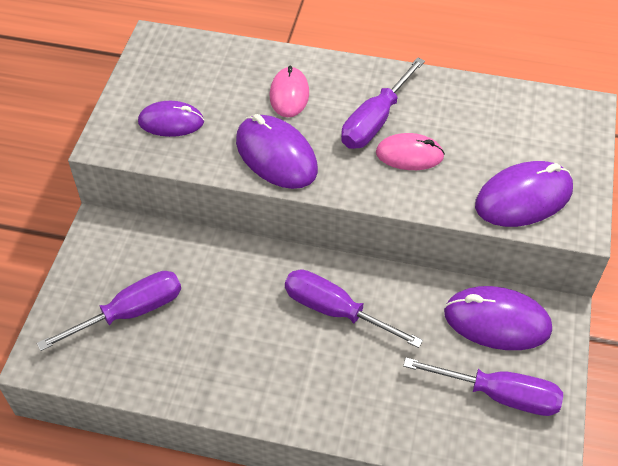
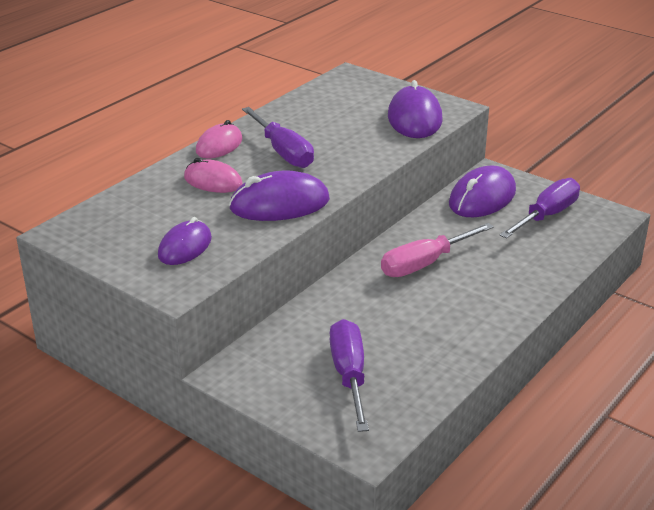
camera: 65 degrees left, 20 degrees down
(336, 311) = (425, 263): purple screwdriver -> pink screwdriver
(409, 155) = (333, 148): pink mouse -> pink mouse (219, 145)

